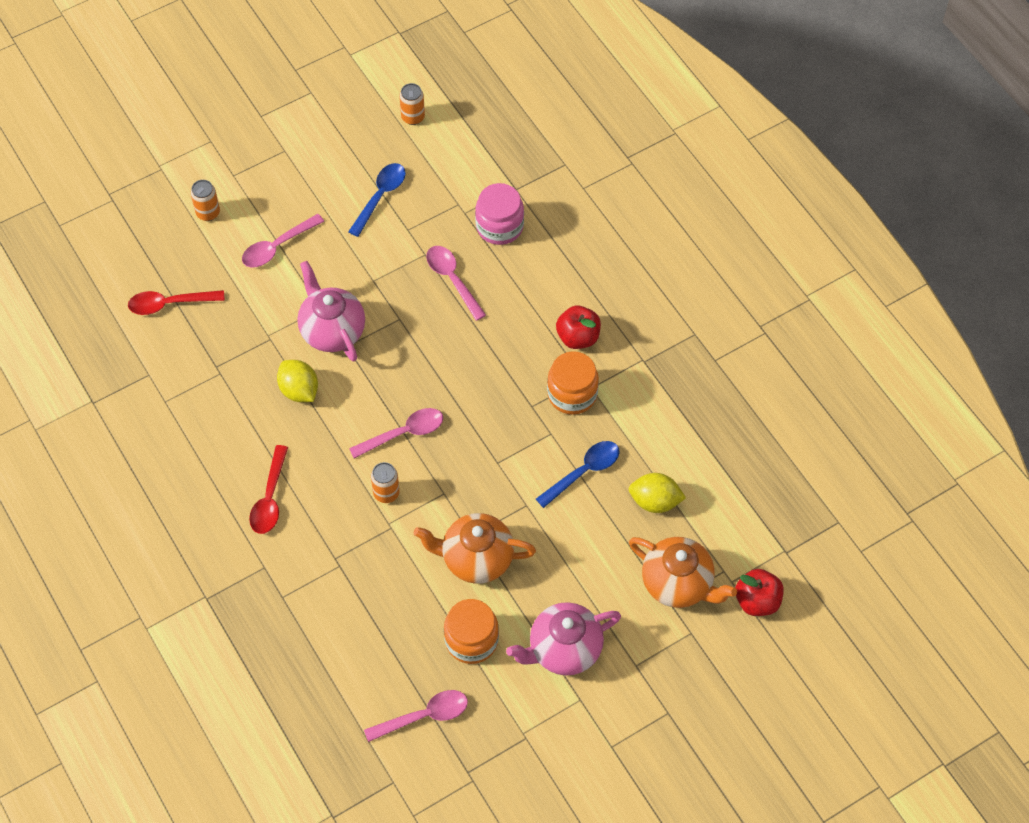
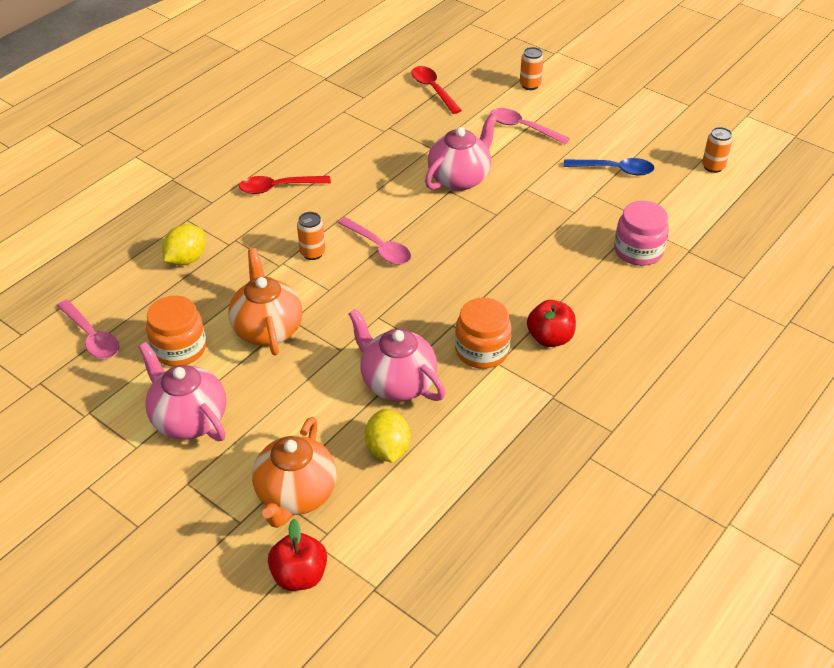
camera: 70 degrees right, 15 degrees down
(299, 390) = (390, 176): yellow lemon -> yellow lemon (186, 259)
(452, 279) = (558, 235): pink spoon -> none
(583, 472) = (397, 382): blue spoon -> pink teapot

